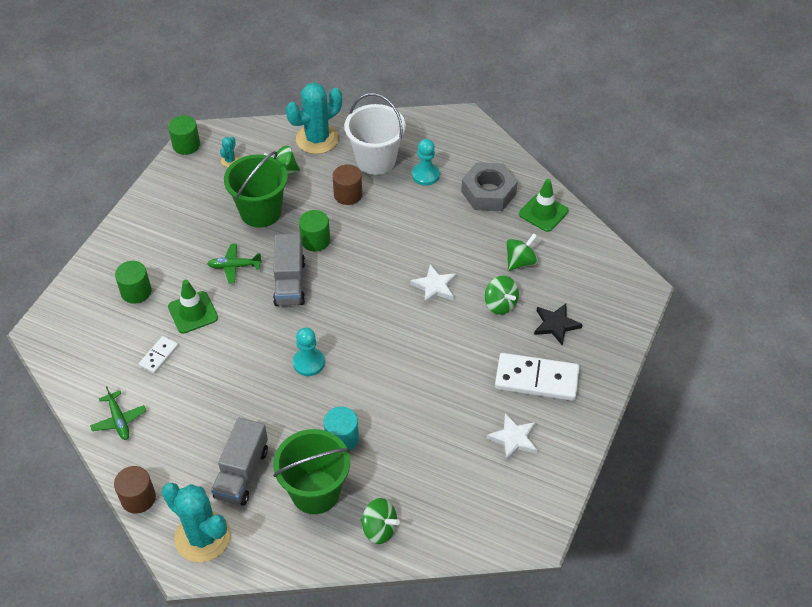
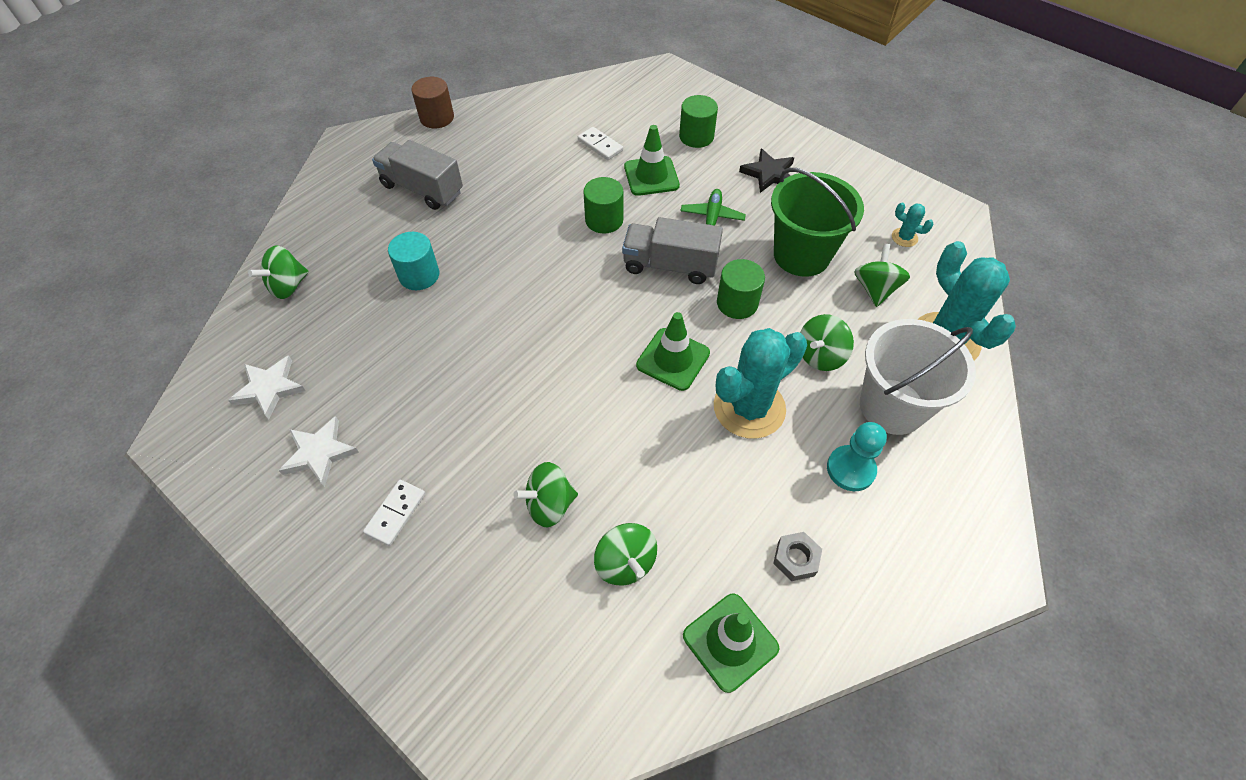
camera: 105 degrees right, 5 degrees up
(119, 420) = (532, 112): green plane -> none
(186, 145) = (937, 199): green cylinder -> green cylinder (604, 220)
(203, 537) = (369, 154): turquoise cactus -> turquoise cactus (749, 408)
(308, 363) = (538, 263): turquoise pawn -> none
(315, 492) = (366, 241): green bucket -> none
(348, 194) = (820, 356): brown cylinder -> green spinning top
(374, 266) = (673, 359): none -> green traffic cone
(434, 286) = (613, 424): white star -> white star (269, 388)
(488, 192) = (796, 559): grey nut -> grey nut, size x0.48
(536, 379) = (395, 513): white domino -> white domino, size x0.51
(556, 325) = (480, 576): black star -> black star (769, 173)

